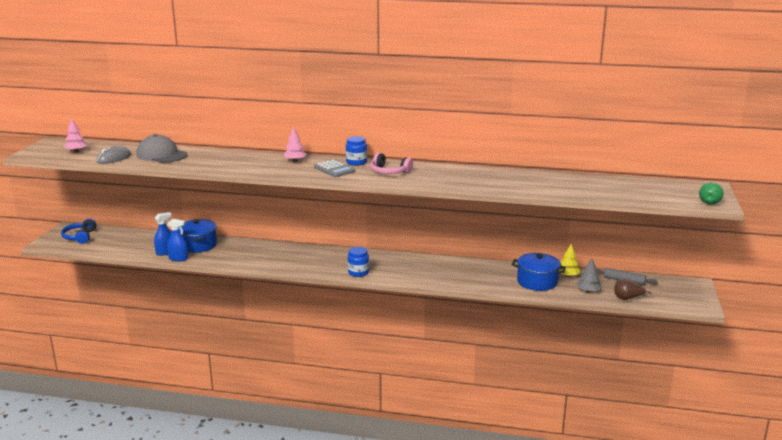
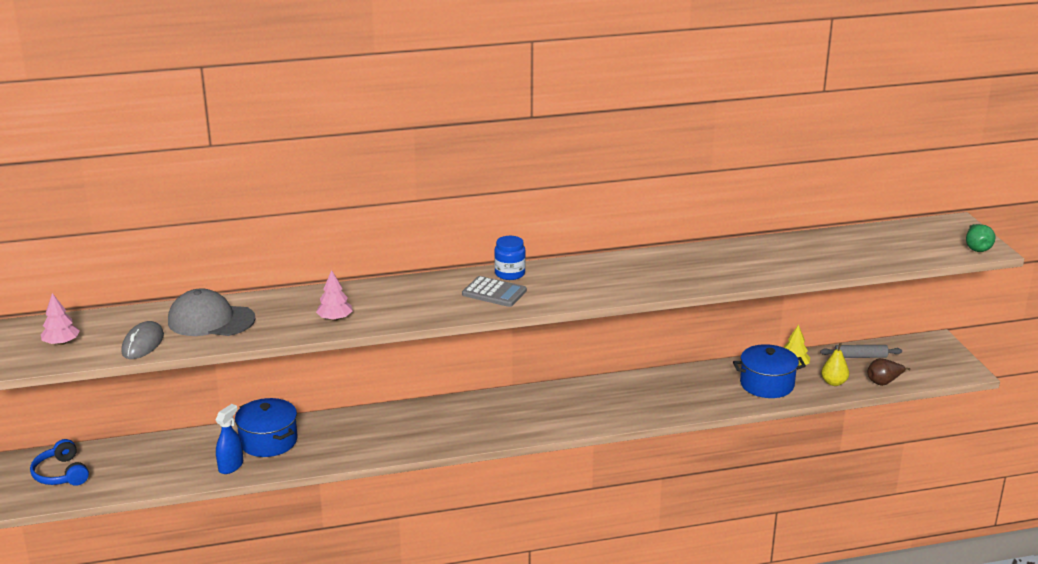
camera: 25 degrees left, 5 degrees up
(178, 259) = (262, 472): blue spray bottle -> none
(295, 161) = (422, 289): pink tree -> pink tree (335, 319)
(358, 273) = (538, 428): blue jar -> none
(389, 172) = (570, 281): pink headphones -> none
(588, 291) = (834, 382): grey tree -> yellow pear

